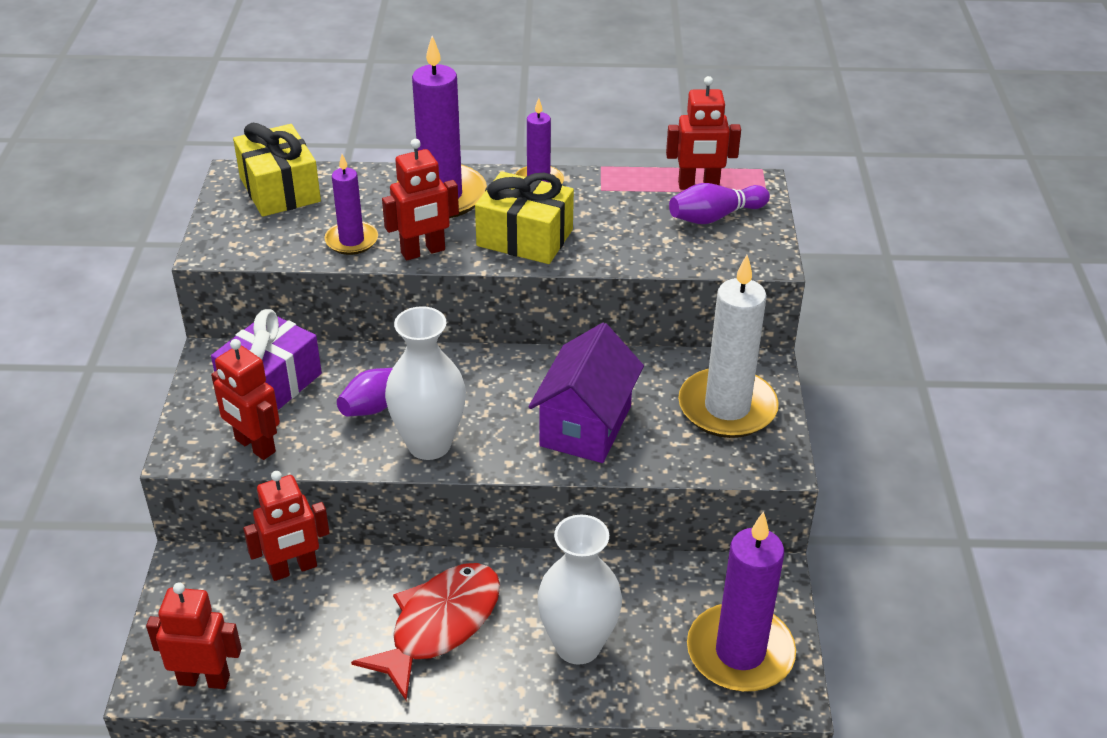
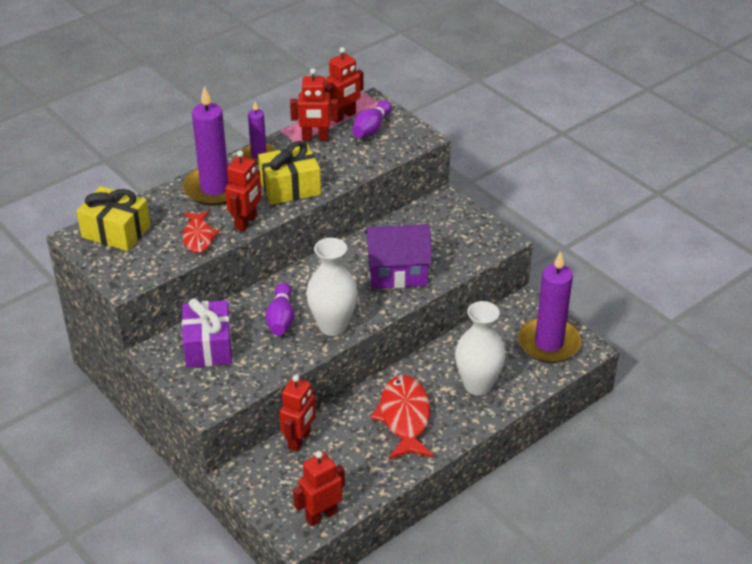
camera: 40 degrees left, 0 degrees up
(254, 446) = (243, 380): red robot -> red robot (315, 138)
(351, 240) = (198, 237): purple candle -> red fish
(585, 426) = (397, 273): purple house -> purple house turned 75 degrees counterclockwise
(727, 407) = (452, 227): white candle -> none

